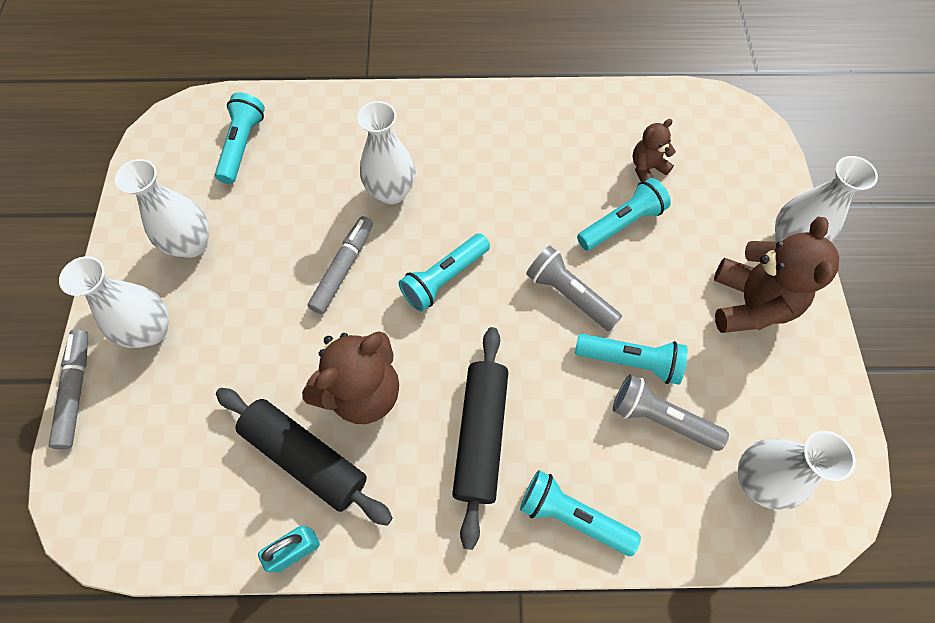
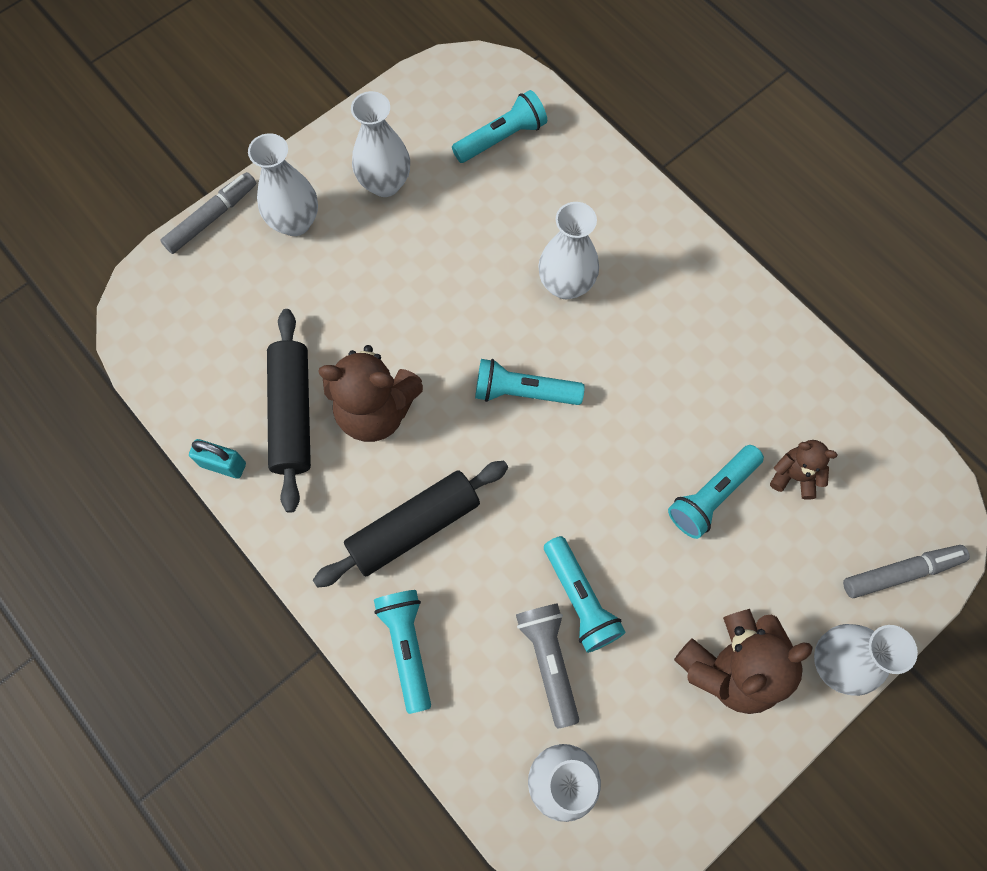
camera: 50 degrees right, 5 degrees up
(343, 269) = (462, 309): grey marker -> grey marker (900, 572)
(569, 295) = (598, 503): grey flashlight -> none
(621, 223) = (711, 496): turquoise flashlight -> turquoise flashlight turned 120 degrees clockwise

